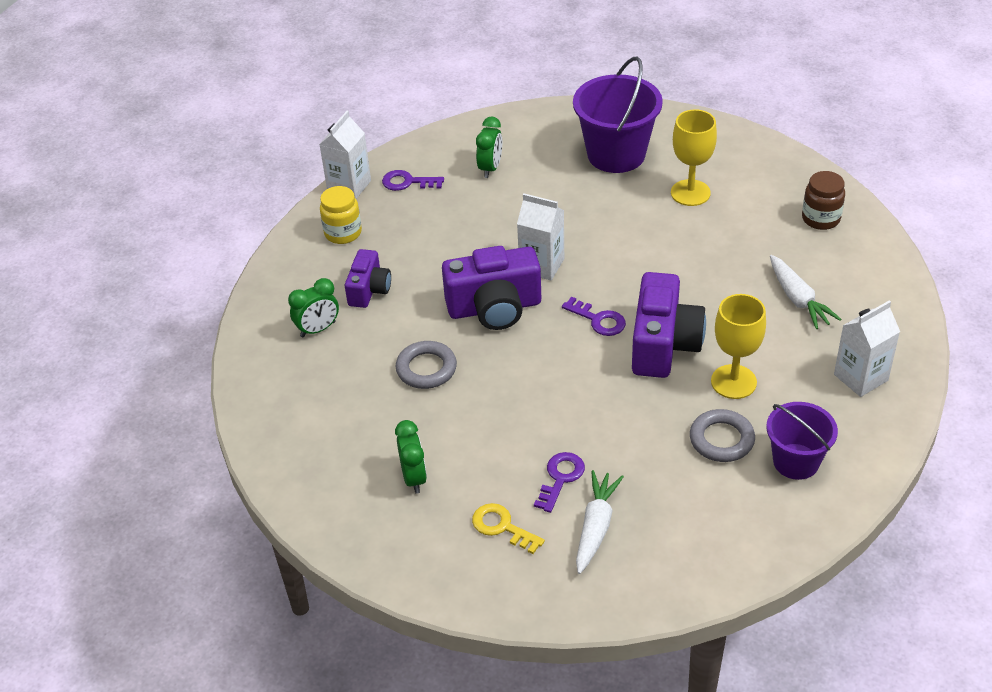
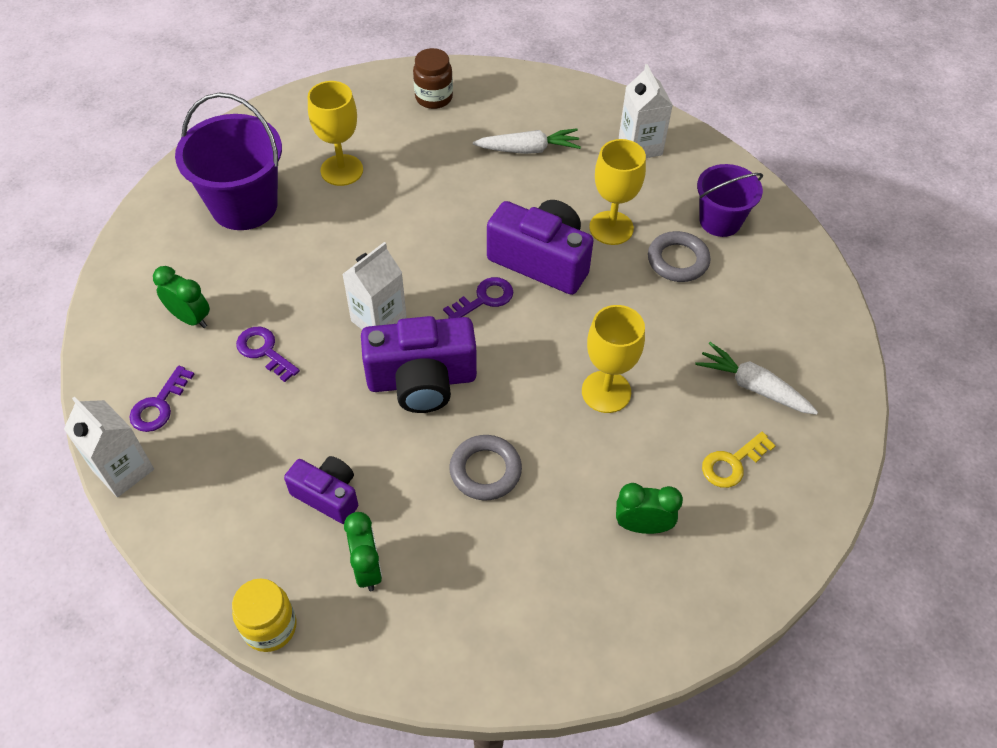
camera: 75 degrees left, 10 degrees up
(343, 233) = (208, 498): yellow jar -> yellow jar (270, 627)
(494, 308) = (422, 380): purple camera -> purple camera turned 75 degrees clockwise
(539, 423) = (606, 392): none -> yellow goblet
(560, 478) = (684, 396): purple key -> purple key (264, 351)

